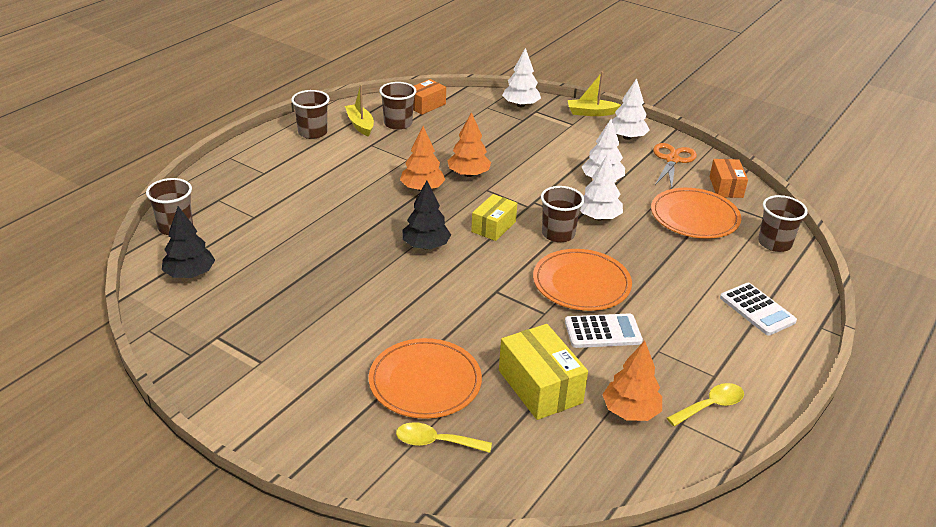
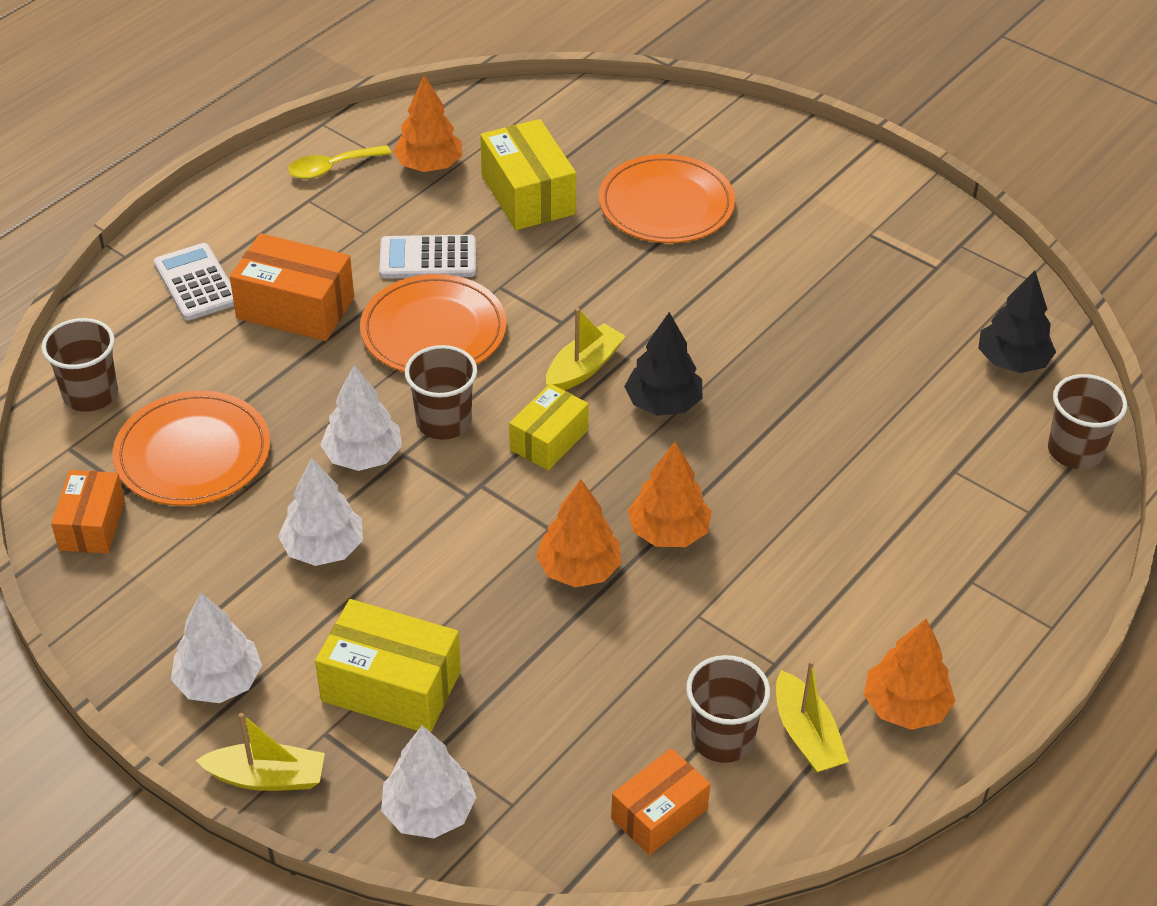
camera: 175 degrees left, 10 degrees up
(312, 133) = (905, 707): brown cup -> orange tree
(435, 442) = (655, 144): yellow spoon -> none
(477, 264) = (584, 368): none -> yellow boat
(549, 136) = (391, 686): none -> yellow box
(672, 160) = (156, 605): orange scissors -> none
(680, 295) = (295, 308): none -> orange box

